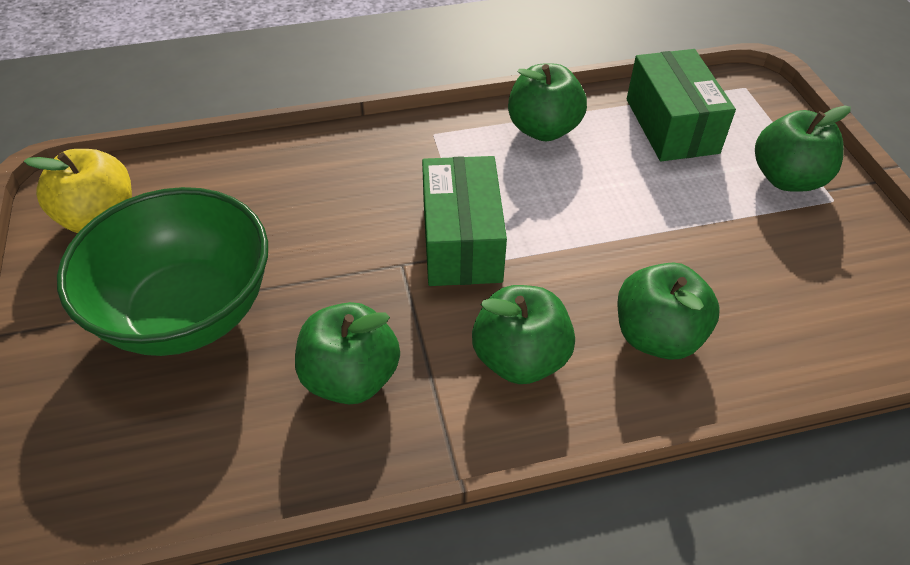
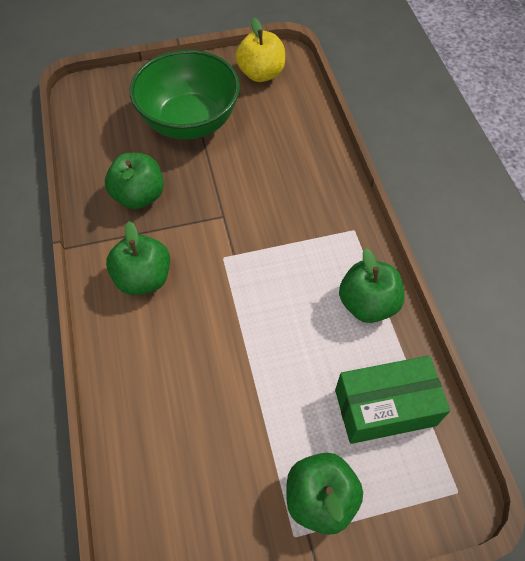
camera: 90 degrees right, 10 degrees up
(461, 241) = (242, 248): green box -> none
(657, 336) = (154, 360): green apple -> none

